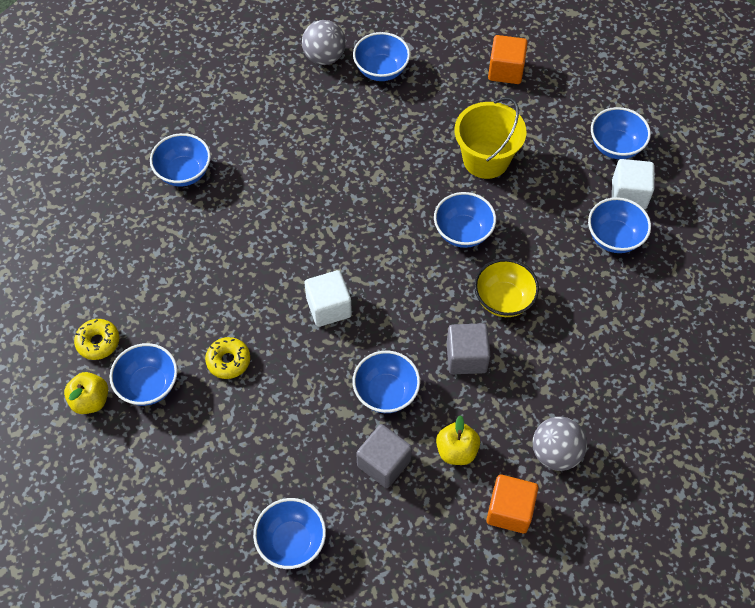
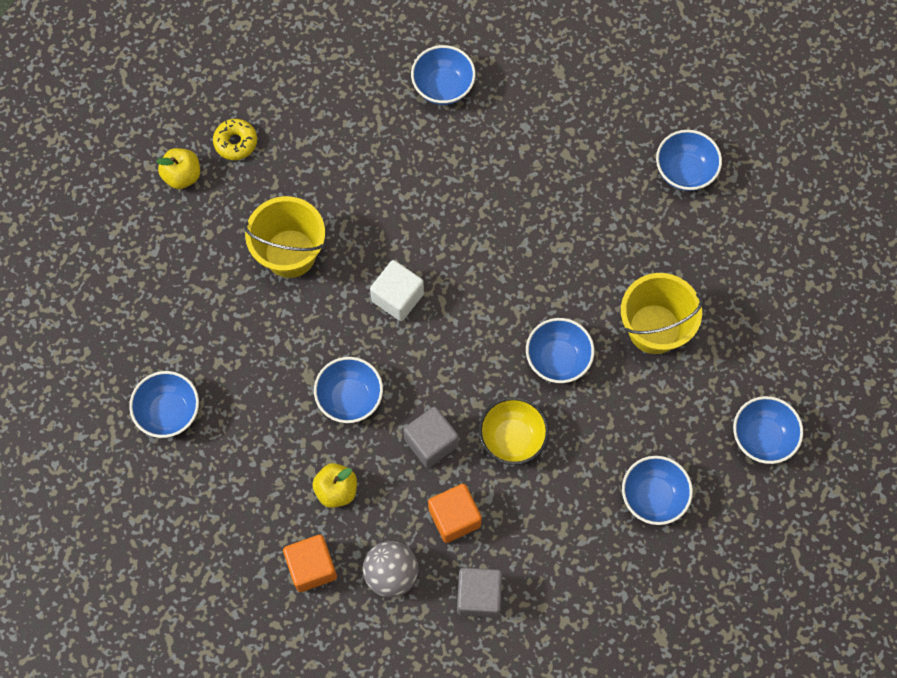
camera: 55 degrees right, 10 degrees up
(148, 385) = (225, 208): blue bowl -> none
(228, 361) = (290, 253): yellow donut -> yellow bucket
(324, 57) = (660, 112): grey ball -> none
(384, 463) = (284, 438): grey cube -> grey cube (479, 596)
(505, 70) = (774, 282): orange cube -> orange cube (454, 517)
(629, 194) = (714, 482): white cube -> none

